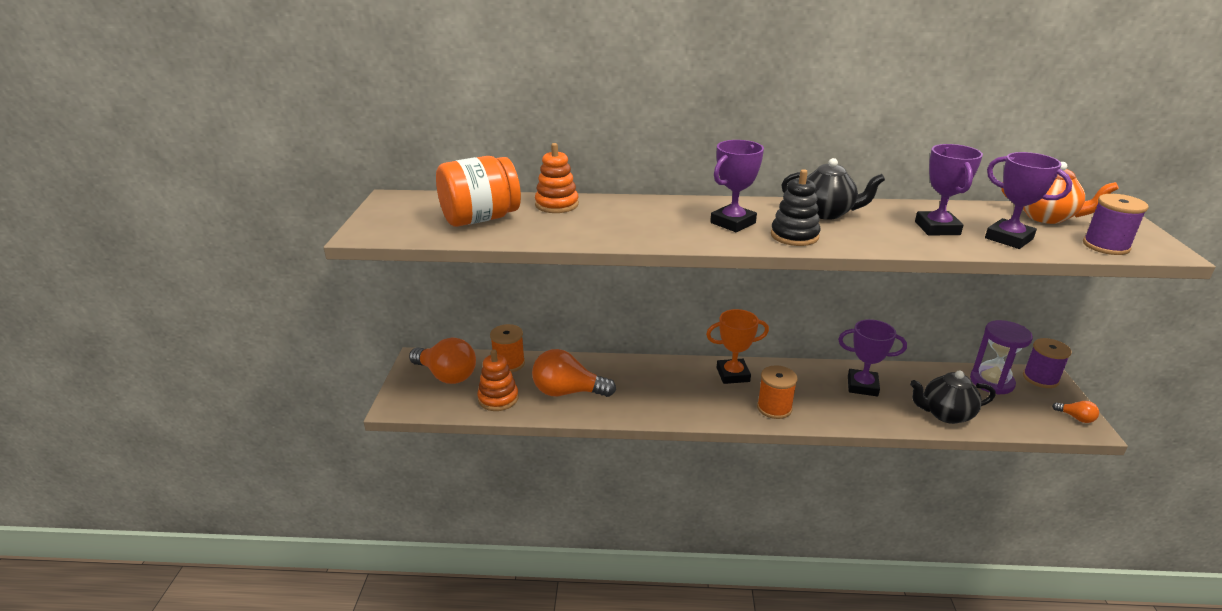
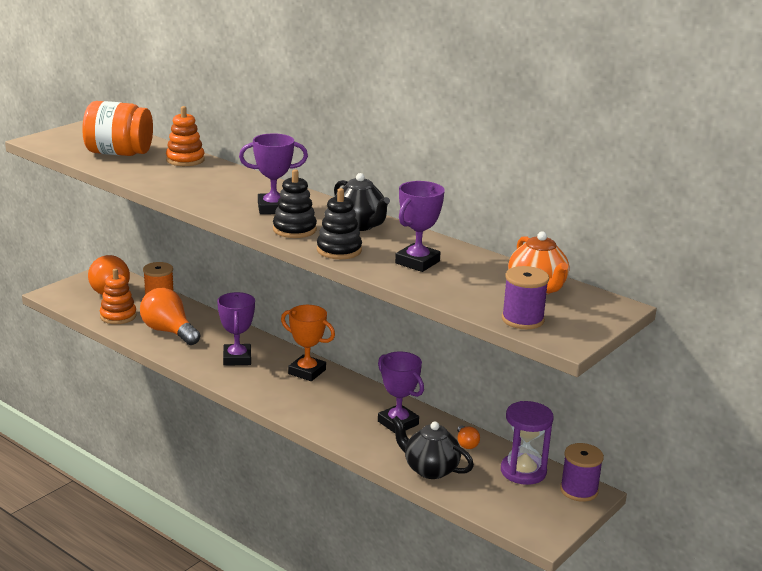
camera: 35 degrees right, 5 degrees down
(774, 408) = (297, 404): orange spool -> none
(867, 240) = (339, 250): none -> black stacking toy
(1008, 238) = (455, 287): purple trophy -> purple trophy (237, 358)
(1076, 418) = (546, 525): orange light bulb -> orange light bulb (466, 444)

